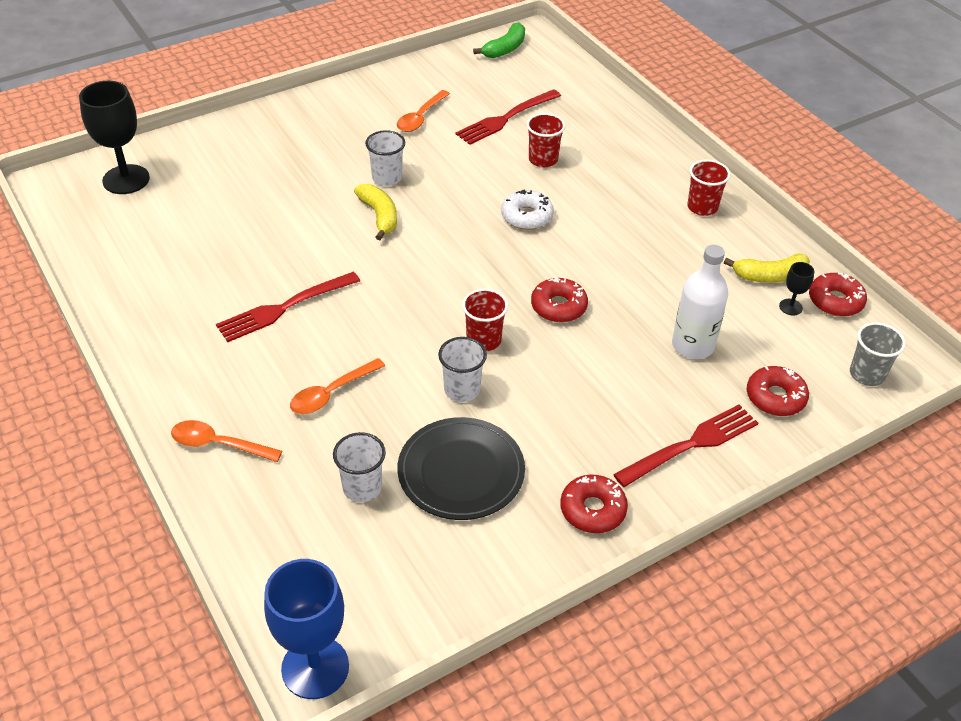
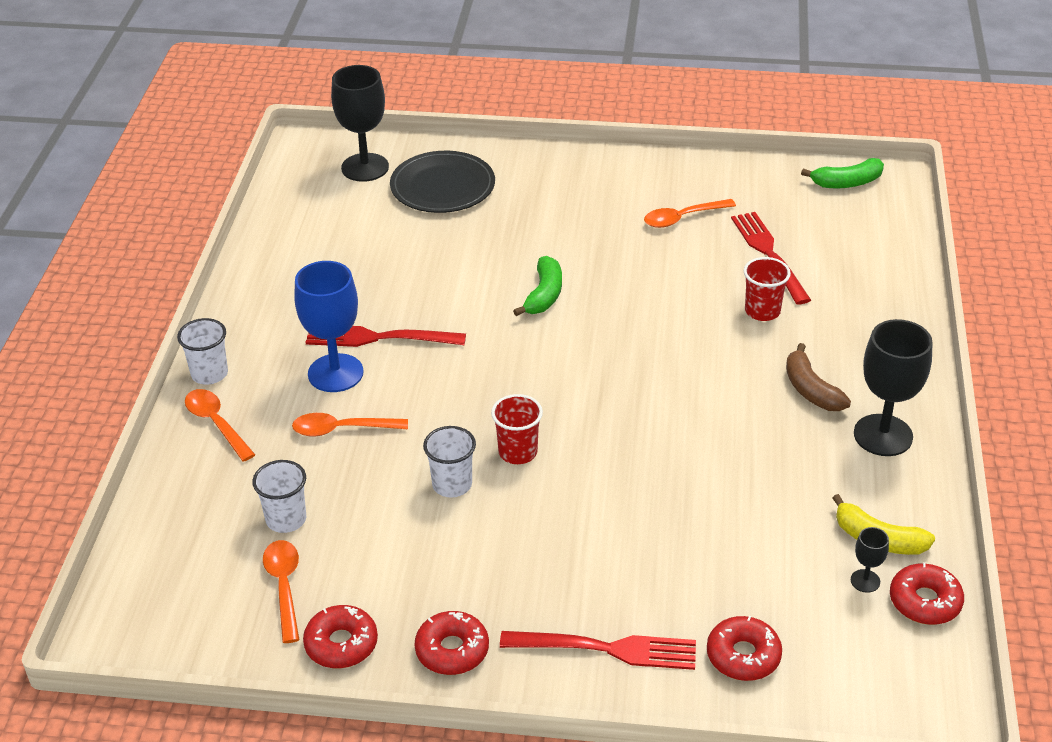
camera: 40 degrees right, 5 degrees down
(315, 667) = (111, 634): blue goblet -> blue goblet (335, 373)
(379, 216) = (544, 295): yellow banana -> green banana
(387, 178) = (588, 262): white cup -> white cup (209, 374)
(418, 540) = (284, 587): none -> orange spoon
(461, 472) = (377, 552): black plate -> black plate (442, 186)
(506, 118) = (769, 254): red fork -> red fork turned 75 degrees clockwise
(527, 216) = (684, 359): white donut -> none
(558, 307) = (621, 458): red donut -> red donut (341, 644)
(629, 198) = (811, 390): none -> brown banana
(692, 345) = (714, 562): white bottle -> none
(702, 207) = (883, 435): red cup -> black goblet
(867, 374) = (872, 690): grey cup -> none

